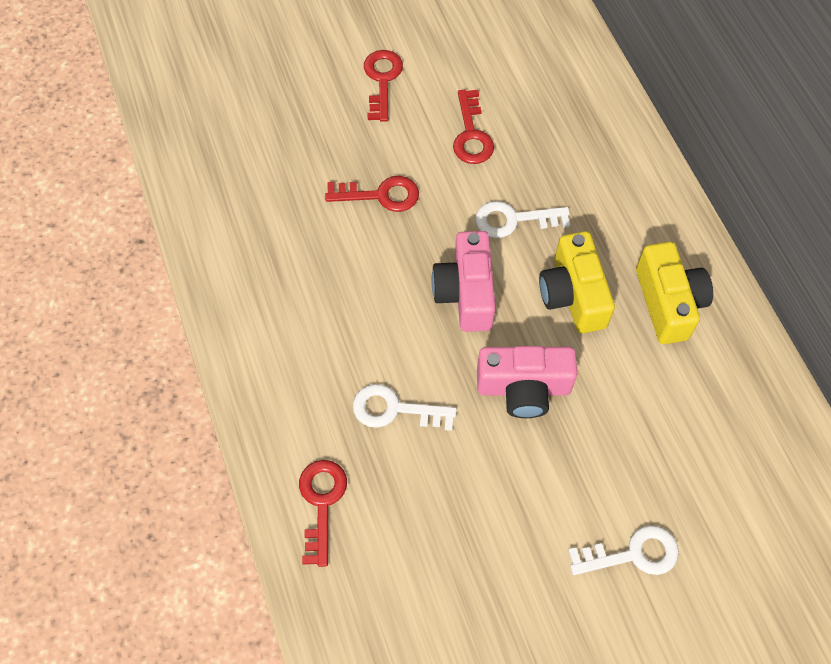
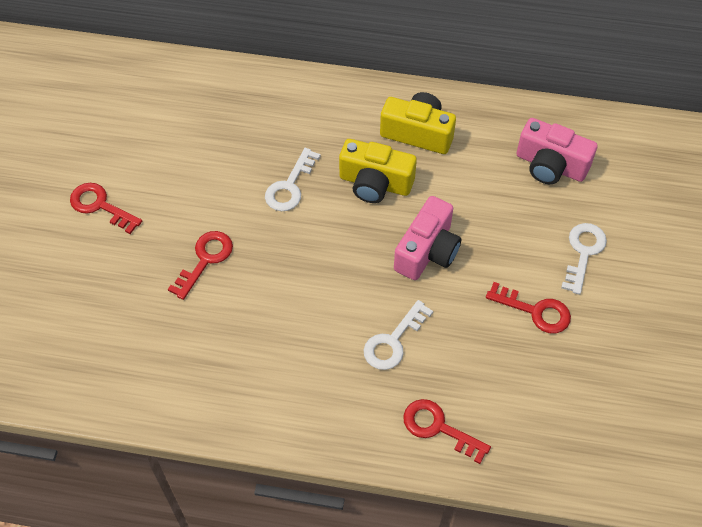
camera: 60 degrees left, 5 degrees down
(465, 293) = (329, 247): pink camera -> pink camera (550, 165)
(471, 134) = (197, 173): red key -> red key (535, 311)

